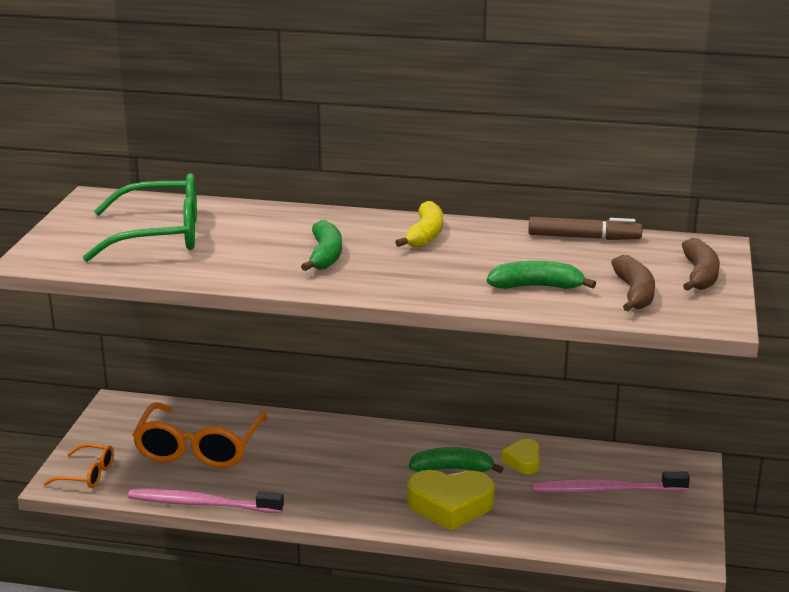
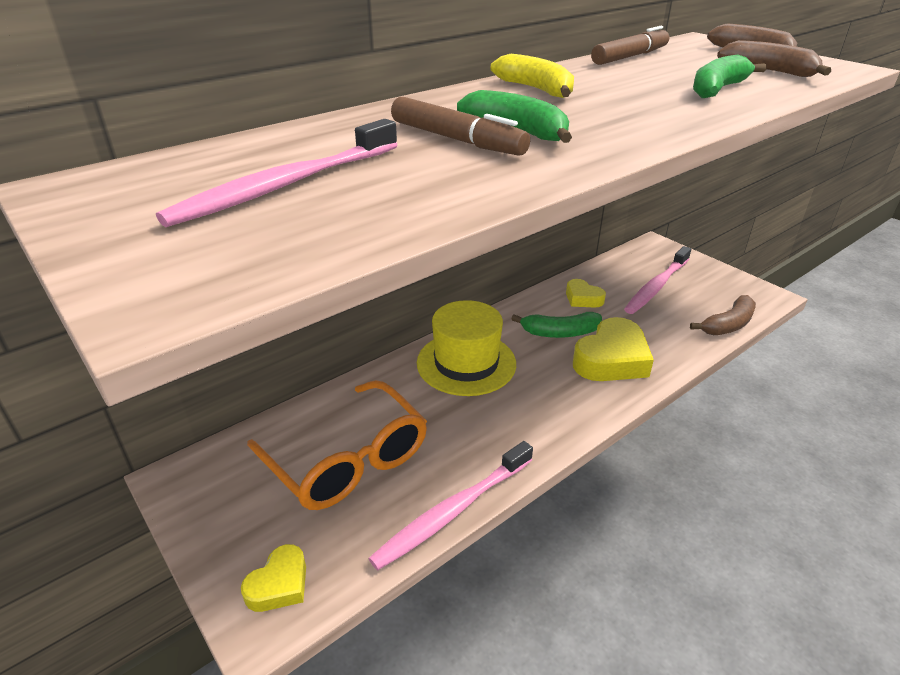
camera: 50 degrees left, 10 degrees up
(87, 474) = (279, 584): orange glasses -> yellow heart
(160, 235) = (285, 185): green glasses -> pink toothbrush
(284, 246) = (456, 140): none -> brown marker
(353, 446) = (466, 363): none -> yellow hat
(453, 469) = (560, 333): green banana -> green banana turned 135 degrees counterclockwise
(595, 547) = (728, 325): none -> brown banana

